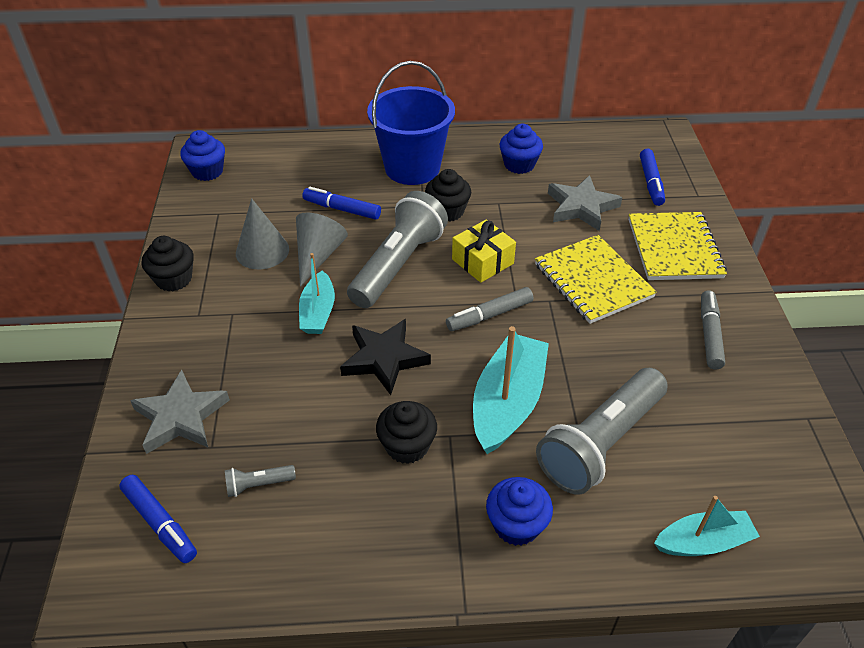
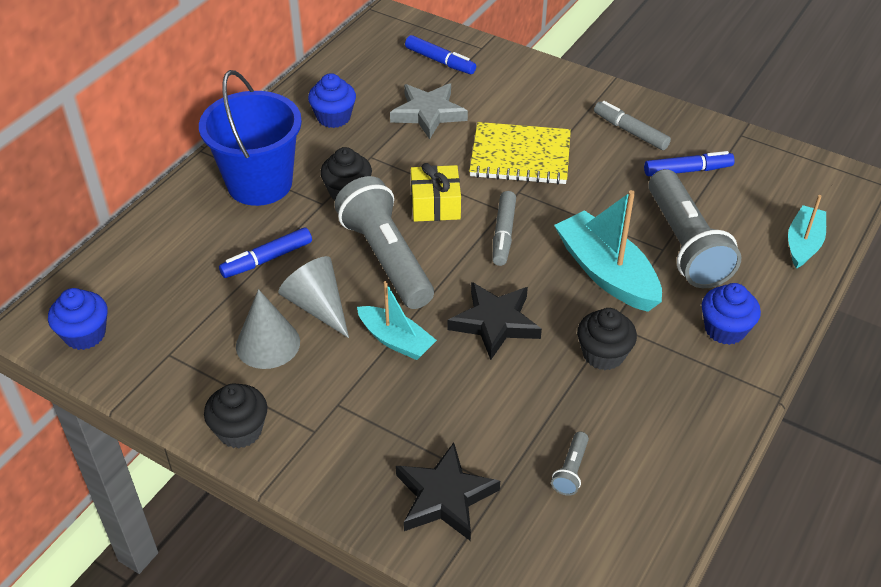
camera: 55 degrees left, 0 degrees up
(160, 523) = (562, 559): blue marker -> blue marker (687, 170)
(181, 417) = (444, 497): grey star -> black star
(674, 248) = (527, 94): yellow notebook -> none

